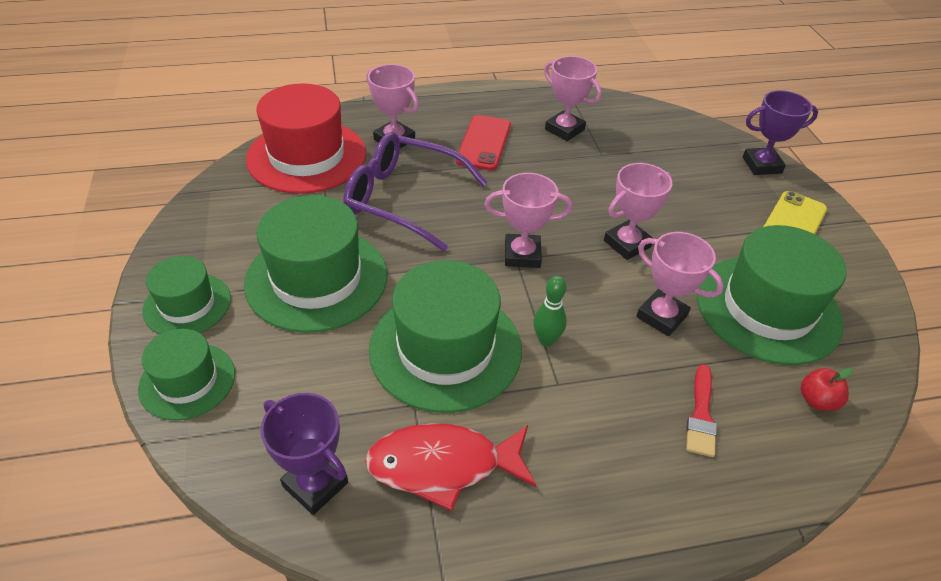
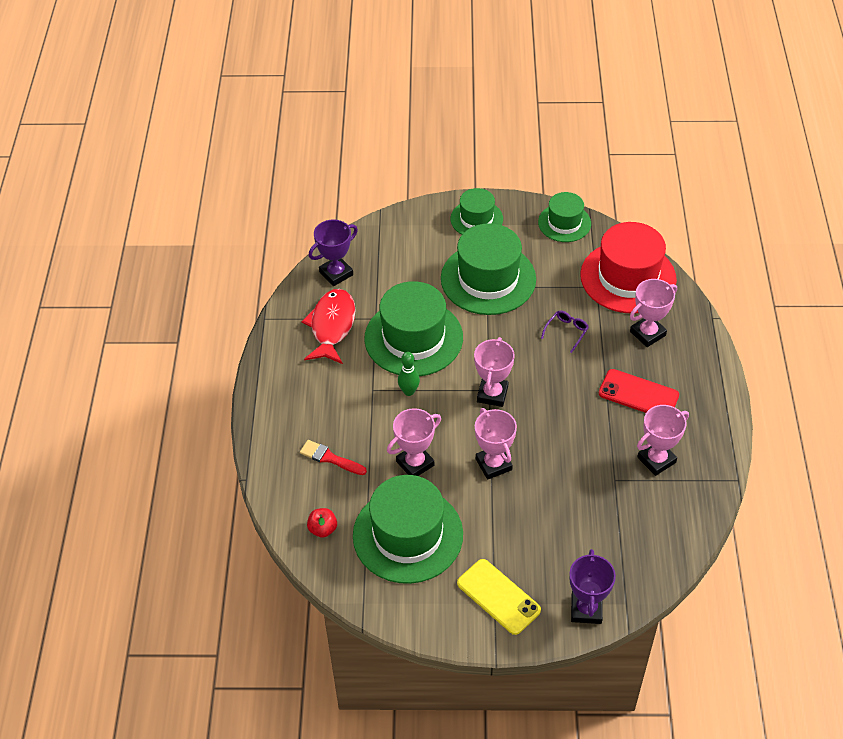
camera: 105 degrees right, 5 degrees up
(187, 381) = (417, 222): green hat -> green hat (564, 223)
(403, 199) = (566, 332): purple glasses -> purple glasses, size x0.40

